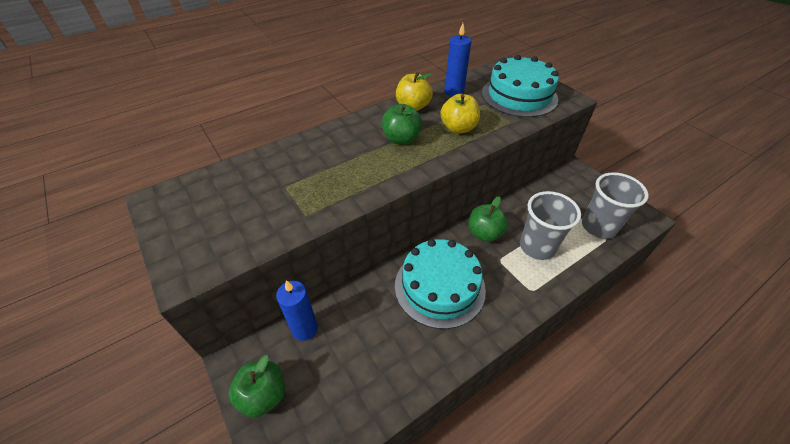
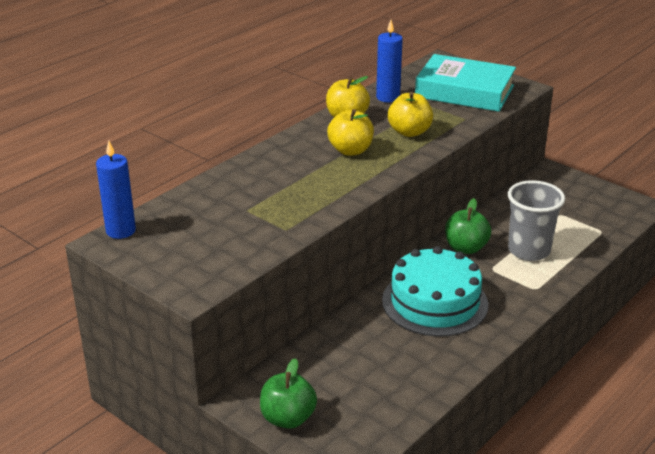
camera: 15 degrees left, 15 degrees down
(305, 329) = (302, 362): blue candle -> blue candle (121, 231)
(401, 139) = (350, 150): green apple -> yellow apple
(519, 96) = (464, 91): turquoise cake -> turquoise book
(598, 227) = (590, 222): grey cup -> none

